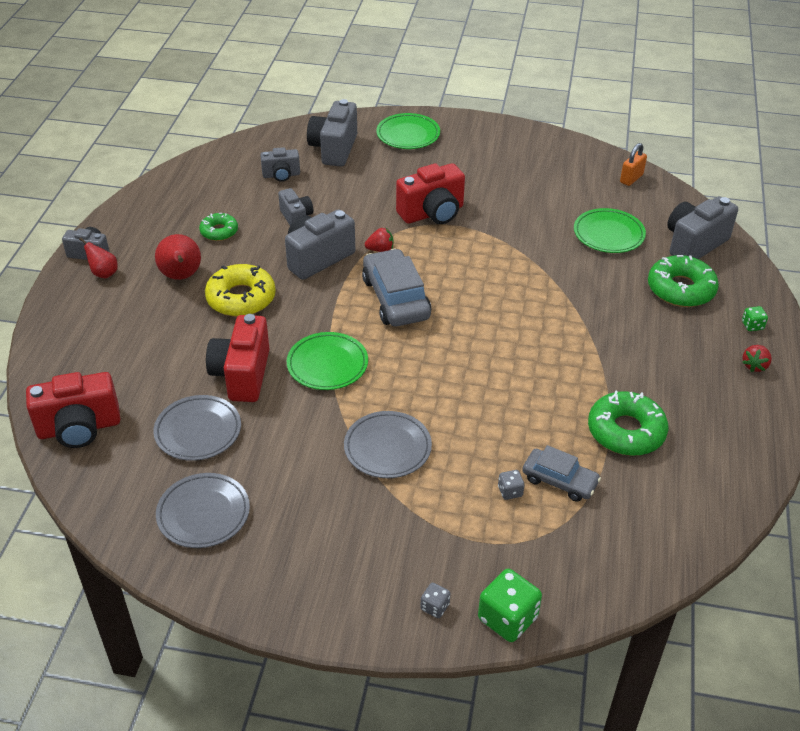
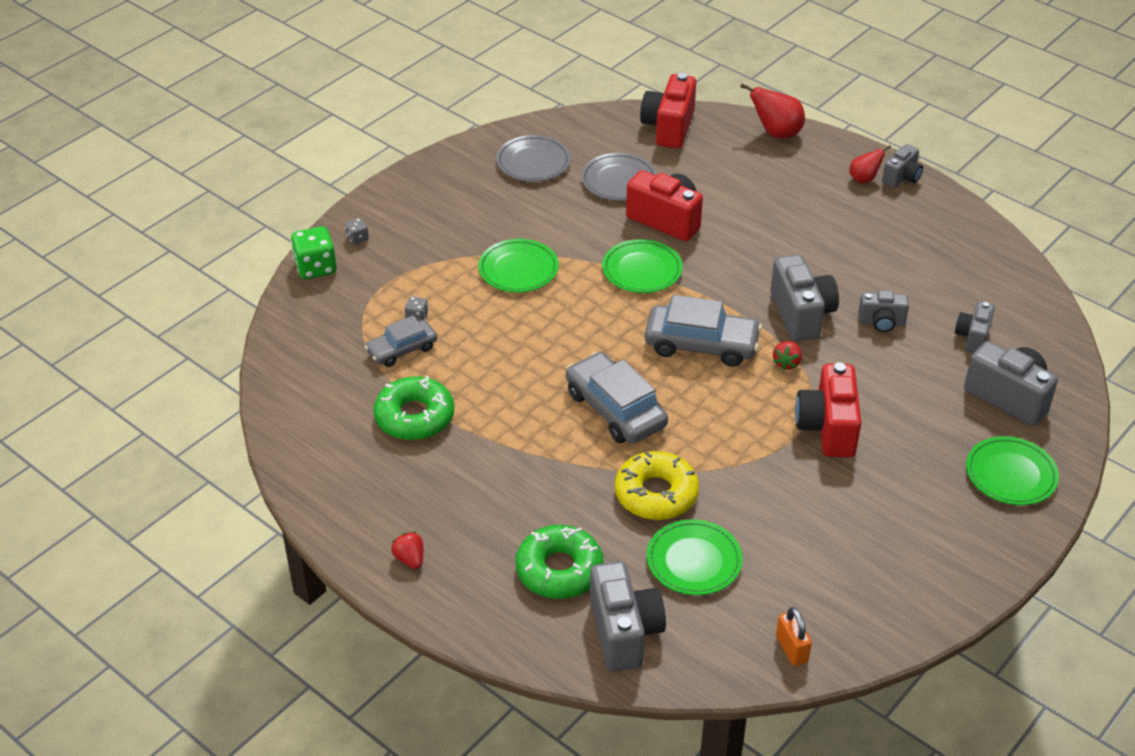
camera: 120 degrees right, 0 degrees up
(181, 276) = (829, 222): red pear -> red pear (776, 133)
(219, 231) = (889, 263): green donut -> none
(241, 298) = (771, 248): yellow donut -> yellow donut (656, 494)
(387, 448) = (518, 270): grey plate -> green plate
(508, 318) = (615, 409): none -> grey car
(752, 325) = (461, 596): green dice -> none

